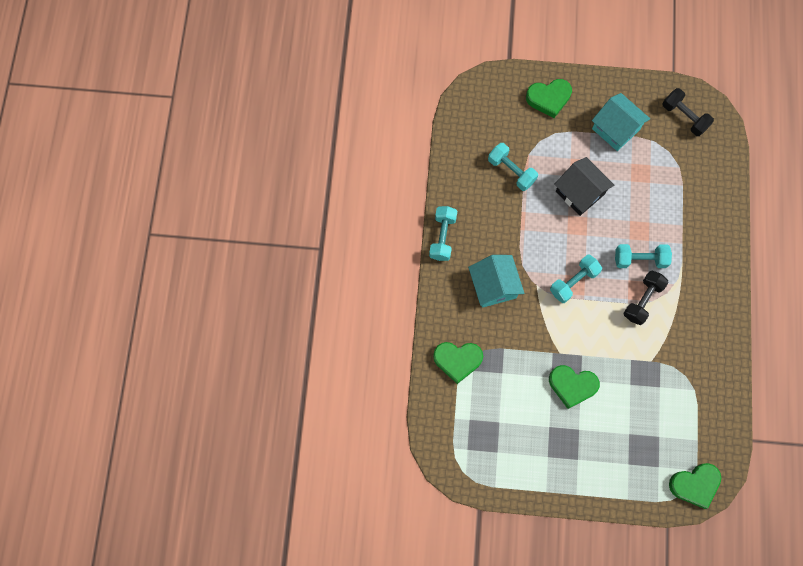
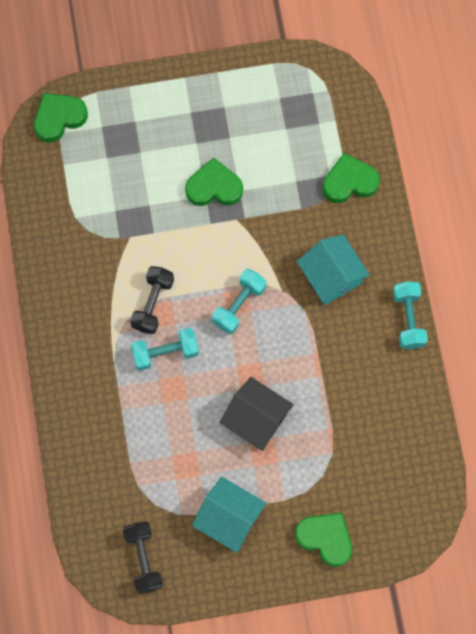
camera: 165 degrees right, 0 degrees up
(511, 171) = (348, 425): turquoise dumbbell -> none
(549, 98) = (325, 538): green heart -> green heart turned 60 degrees clockwise
(684, 117) = (143, 559): black dumbbell -> black dumbbell turned 45 degrees clockwise

